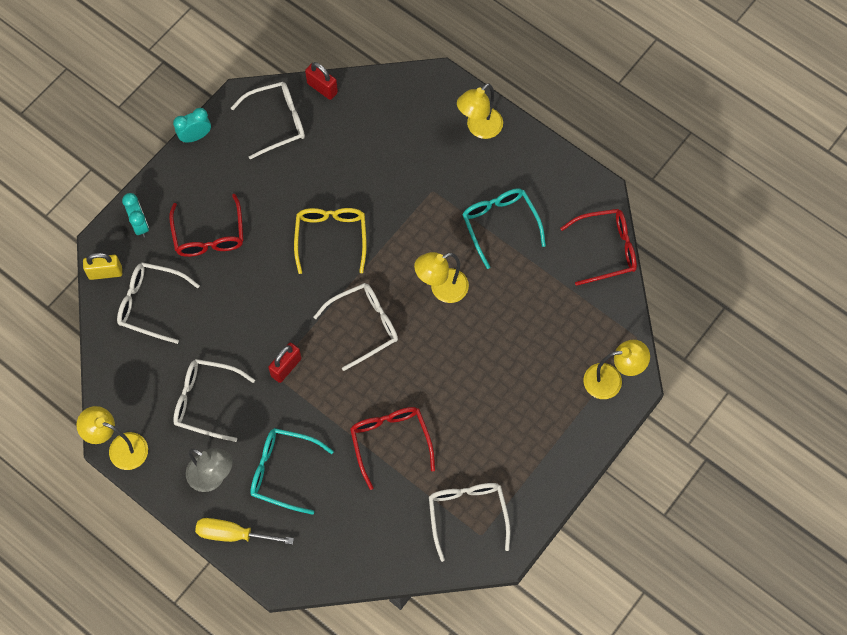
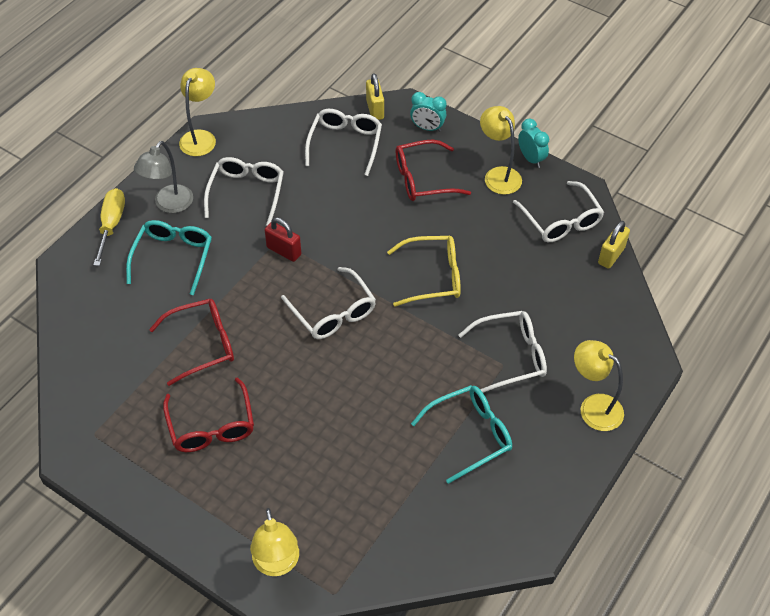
camera: 85 degrees right, 15 degrees down
(140, 225) = (427, 128): turquoise clock -> turquoise clock turned 45 degrees clockwise
(322, 88) = (611, 255): red padlock -> yellow padlock
(442, 289) = (382, 381): yellow lamp -> yellow lamp (498, 175)
(467, 514) = (118, 420): white glasses -> white glasses (511, 356)
(606, 249) = (452, 554): red glasses -> red glasses (211, 426)

